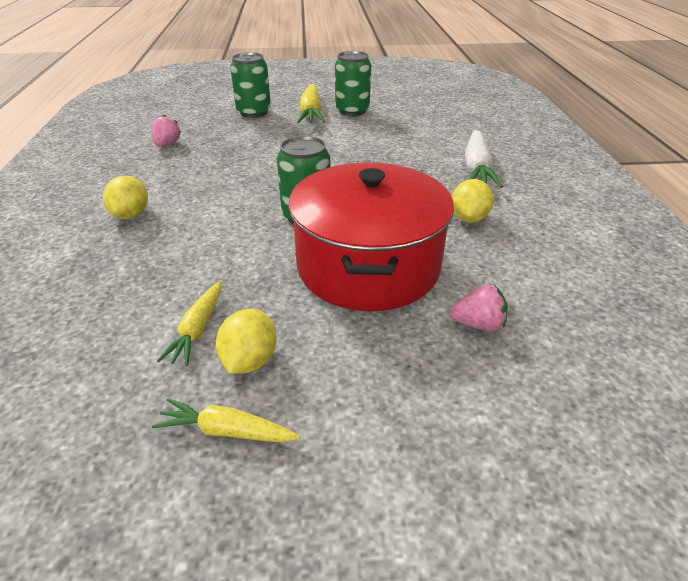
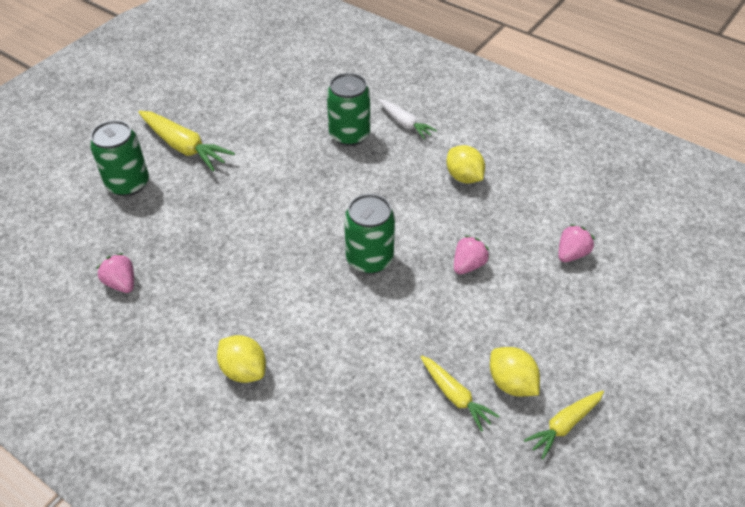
camera: 50 degrees left, 10 degrees up
(352, 110) = (216, 119): green can -> green can (349, 135)
(368, 266) = (468, 265): red pot -> pink strawberry
(476, 168) = (405, 123): white carrot -> white carrot, size x0.62

